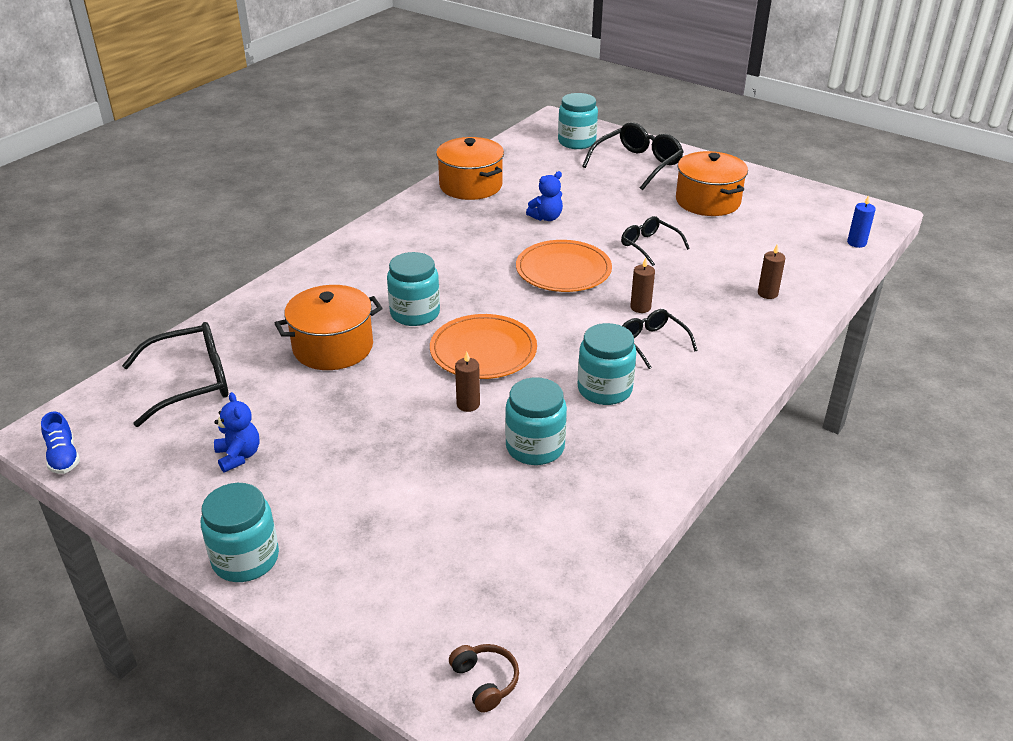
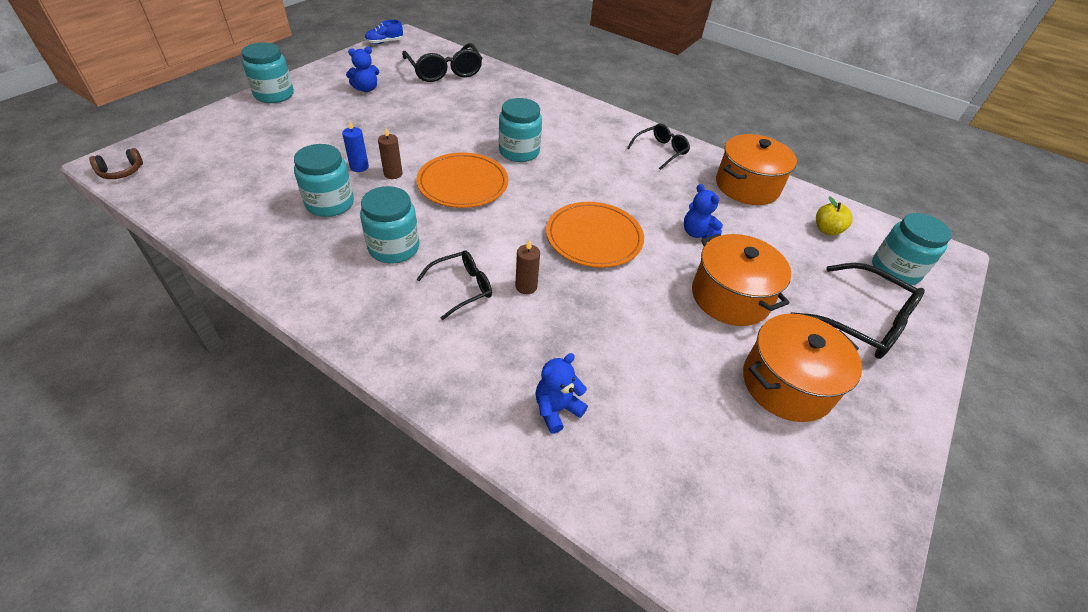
camera: 85 degrees right, 10 degrees up
(333, 347) = (476, 117): orange pot -> orange pot (730, 297)
(531, 159) = (826, 230): none -> yellow apple
(649, 246) = (654, 309): black glasses -> black glasses (660, 151)
(767, 293) = (556, 409): brown candle -> blue teddy bear
(856, 243) = (715, 570): blue candle -> blue candle (359, 167)

